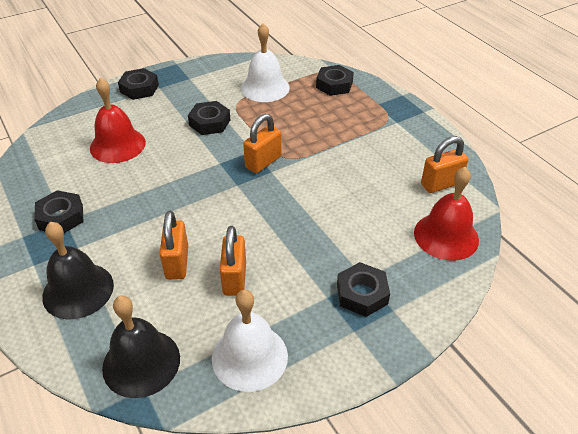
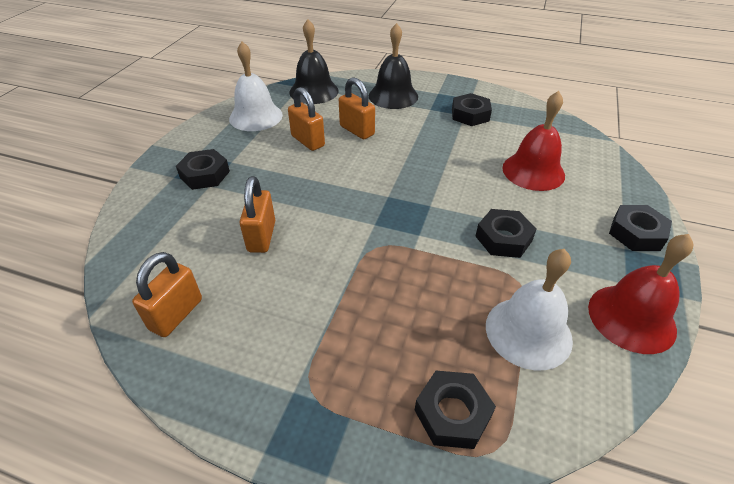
camera: 140 degrees right, 0 degrees up
(263, 162) = (393, 228): orange padlock -> orange padlock (262, 236)
(446, 236) = (148, 254): red bell -> red bell (631, 318)

